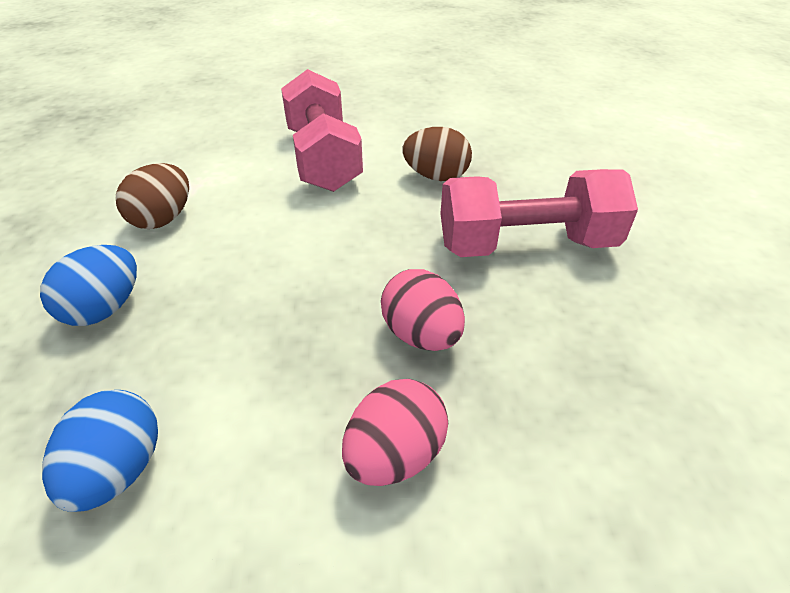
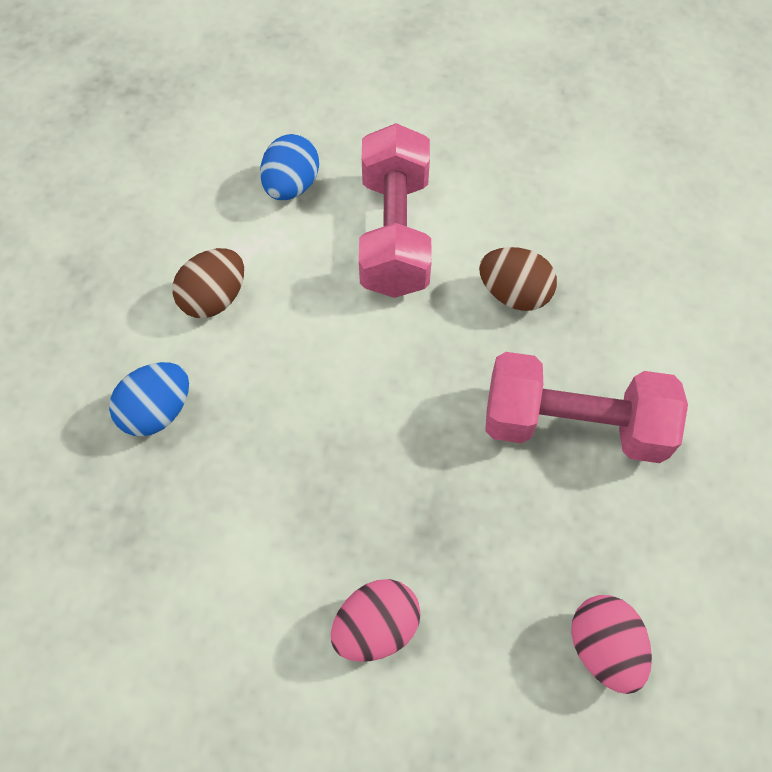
camera: 15 degrees right, 20 degrees up
(119, 470) = (168, 583): blue egg -> blue egg (291, 186)
(421, 335) = (431, 514): pink egg -> pink egg (603, 648)

